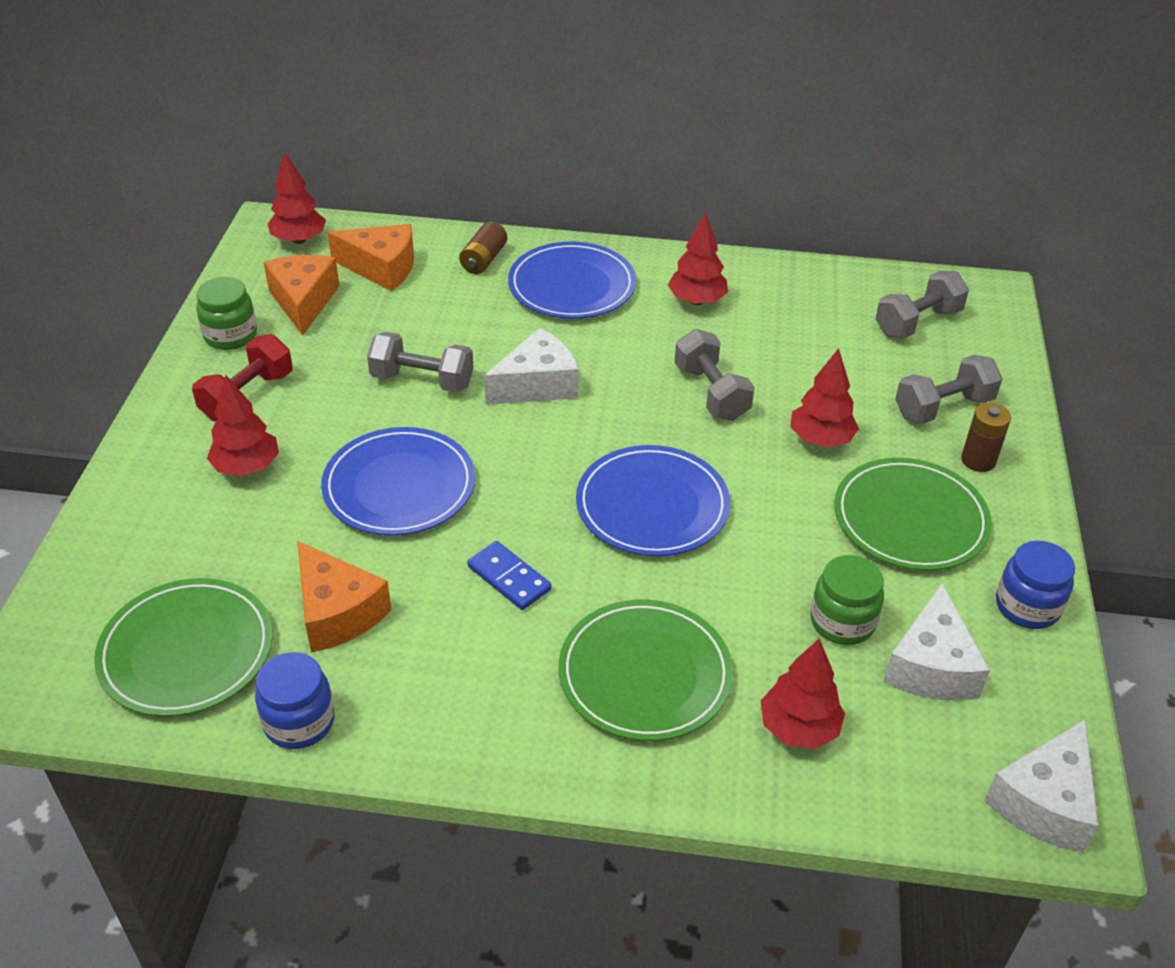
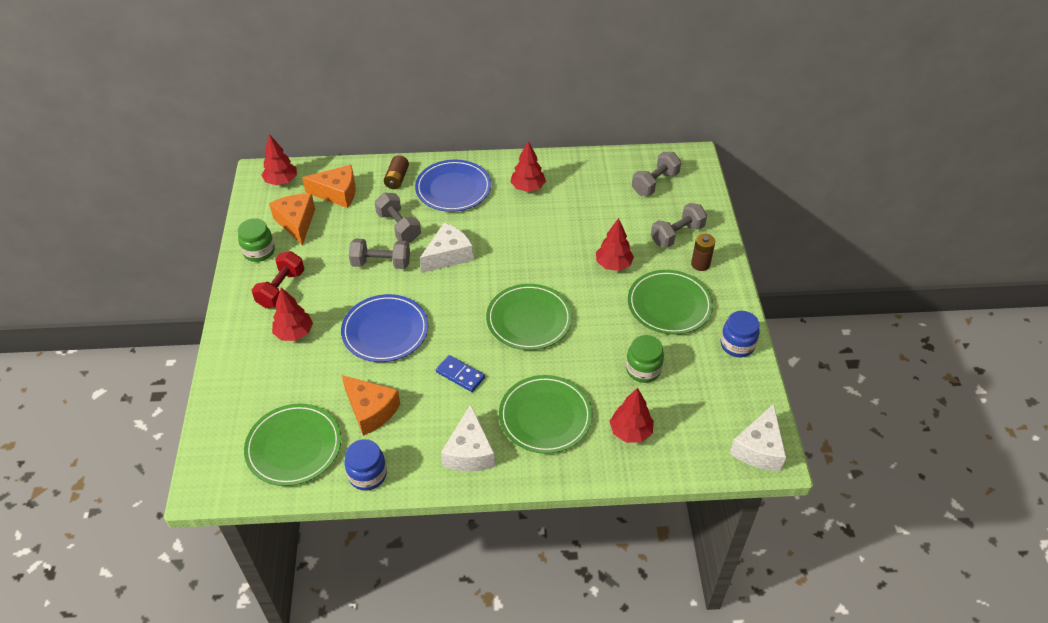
camera: 10 degrees left, 5 degrees up
(652, 505) = (529, 319): blue plate -> green plate
(711, 393) = (547, 246): grey dumbbell -> grey dumbbell (399, 227)
(931, 666) = (692, 386): white cheese -> white cheese (469, 452)

